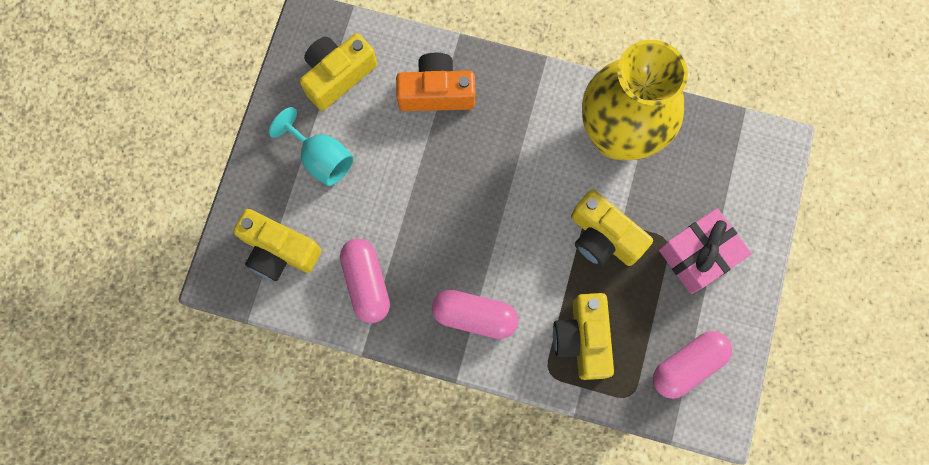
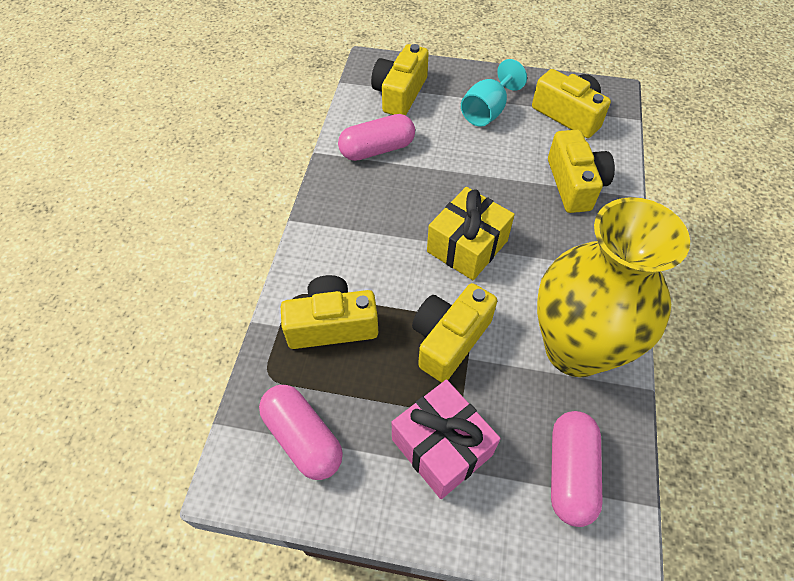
camera: 85 degrees right, 20 degrees down
(436, 92) = (575, 184): orange camera -> yellow camera
(474, 316) = (351, 229): pink capsule -> pink capsule (570, 473)
(504, 207) = (467, 246): none -> yellow gift

